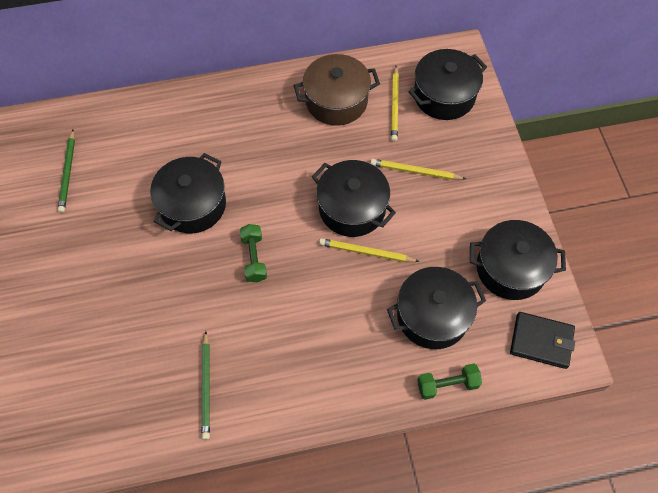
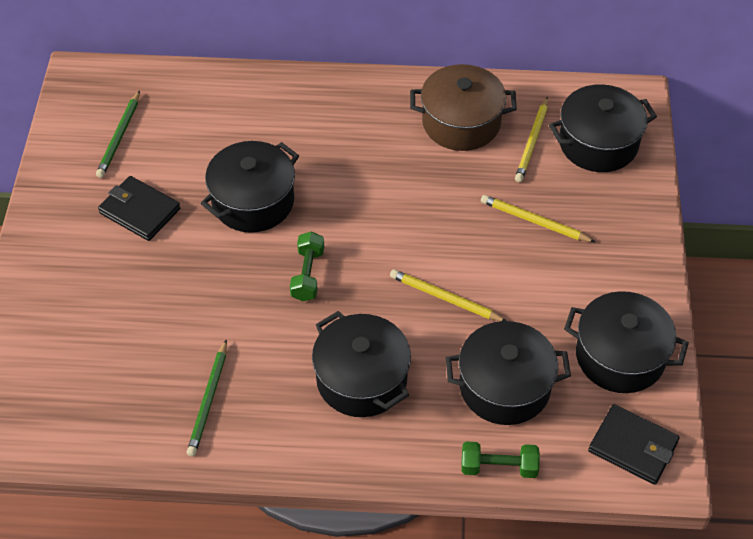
camera: 15 degrees right, 10 degrees down
(103, 234) = (140, 211): none -> black wallet
(352, 208) = (443, 246): black pot -> black pot (361, 379)

